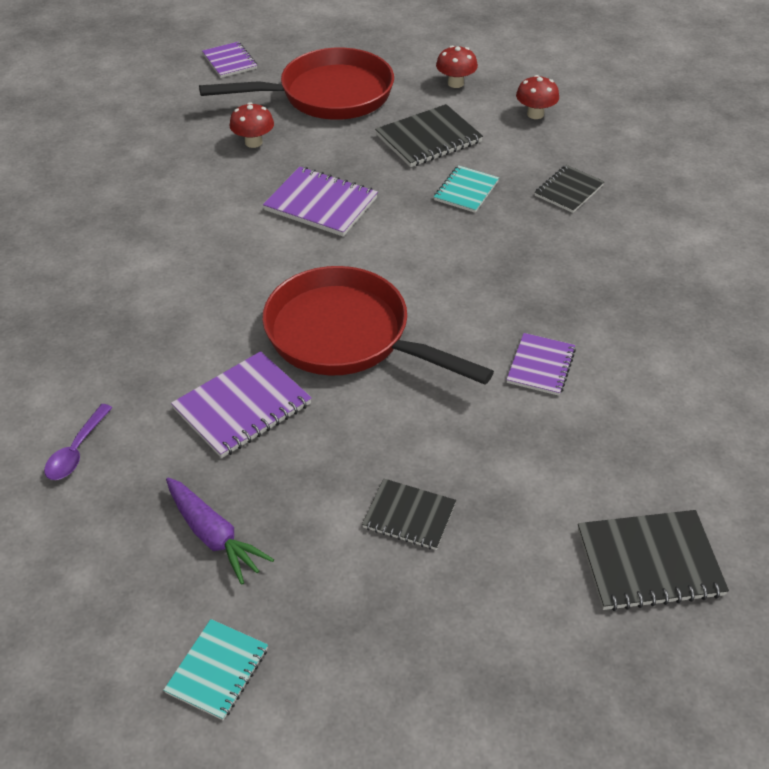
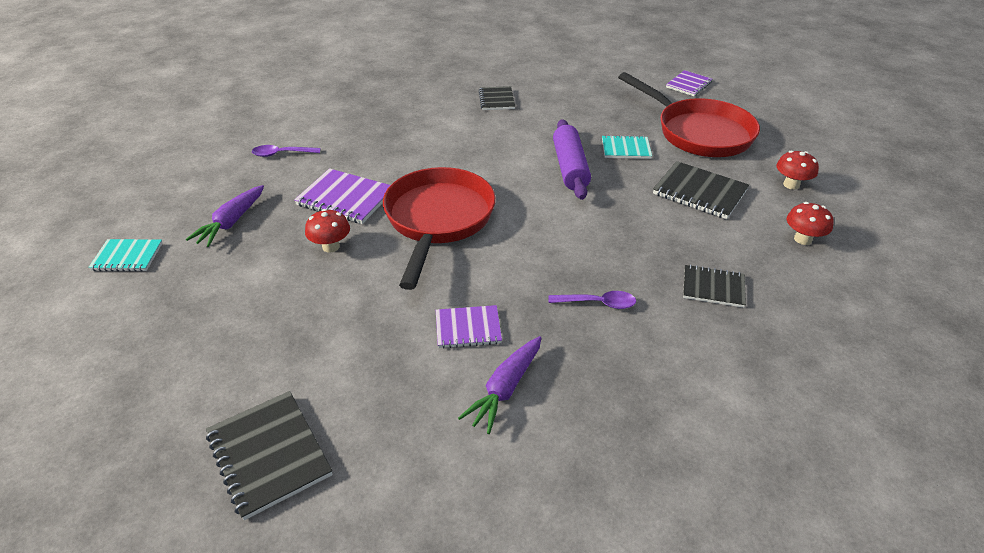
camera: 65 degrees right, 5 degrees down
(253, 142) = (609, 121): red mushroom -> red mushroom (331, 246)
(321, 204) = (570, 167): purple notebook -> purple rolling pin
(409, 516) = (275, 300): black notebook -> black notebook (496, 100)
(466, 191) = (653, 229): turquoise notebook -> turquoise notebook (626, 149)
(551, 267) = (598, 303): none -> purple spoon
(634, 366) = (505, 389): none -> purple carrot

